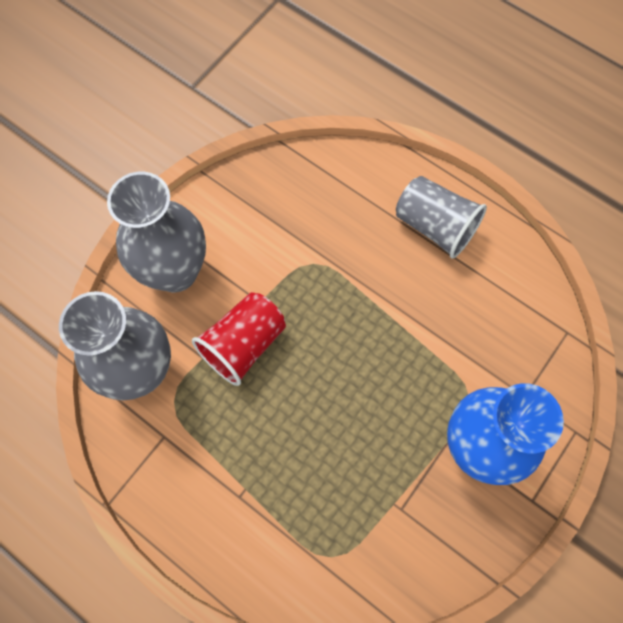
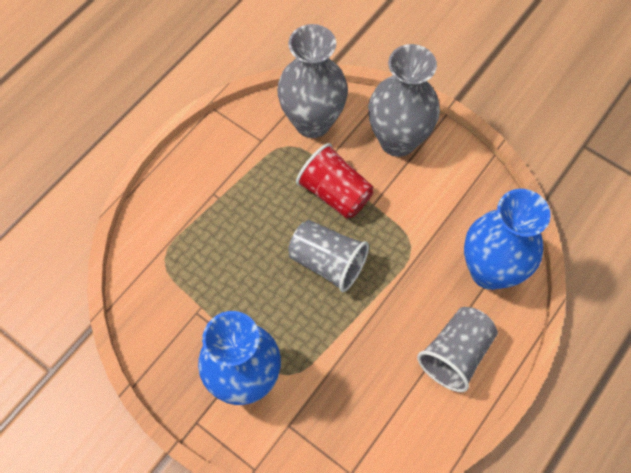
camera: 90 degrees right, 5 degrees down
(334, 354) = (327, 262): none -> grey cup
(341, 187) = (489, 271): none -> blue vase

